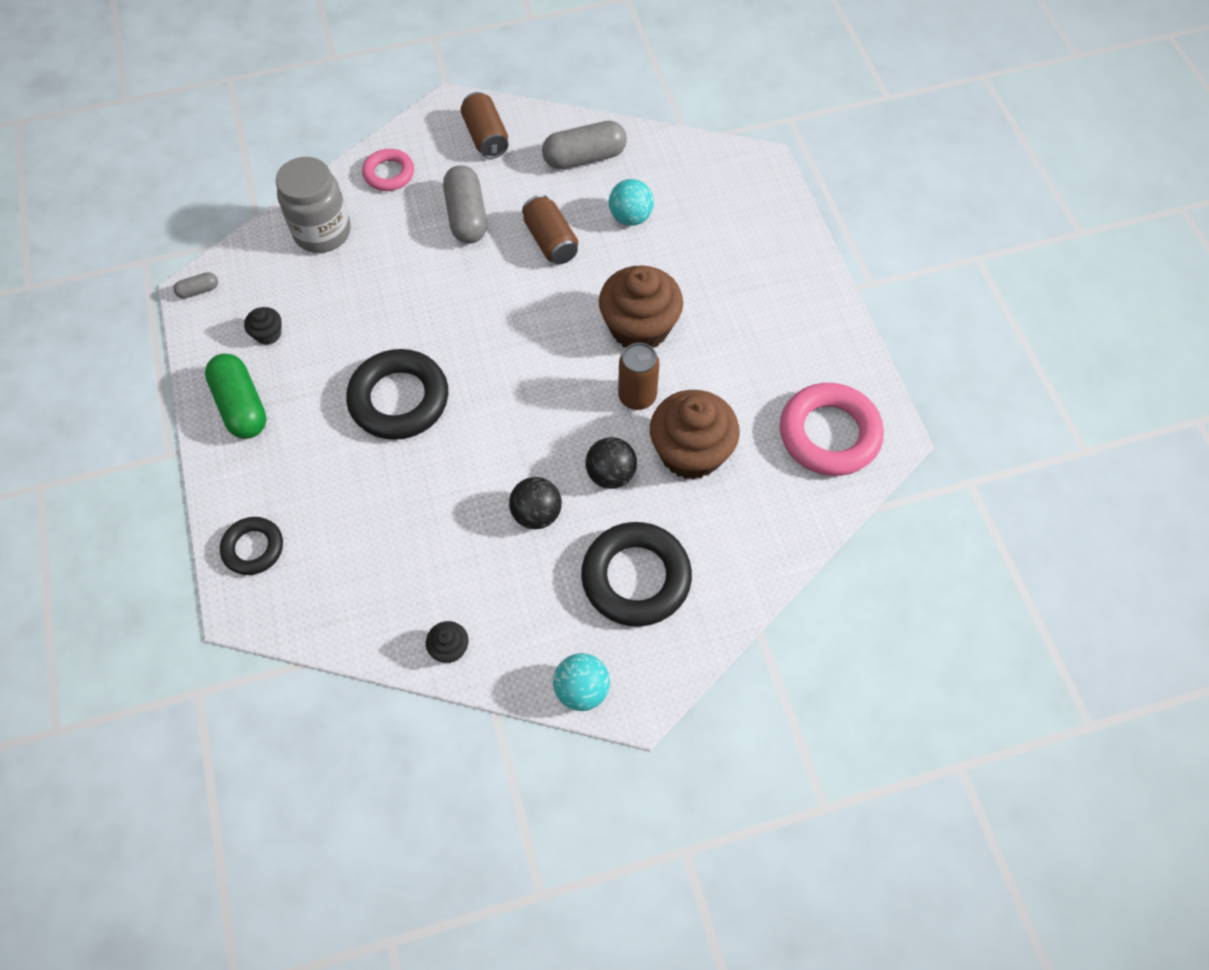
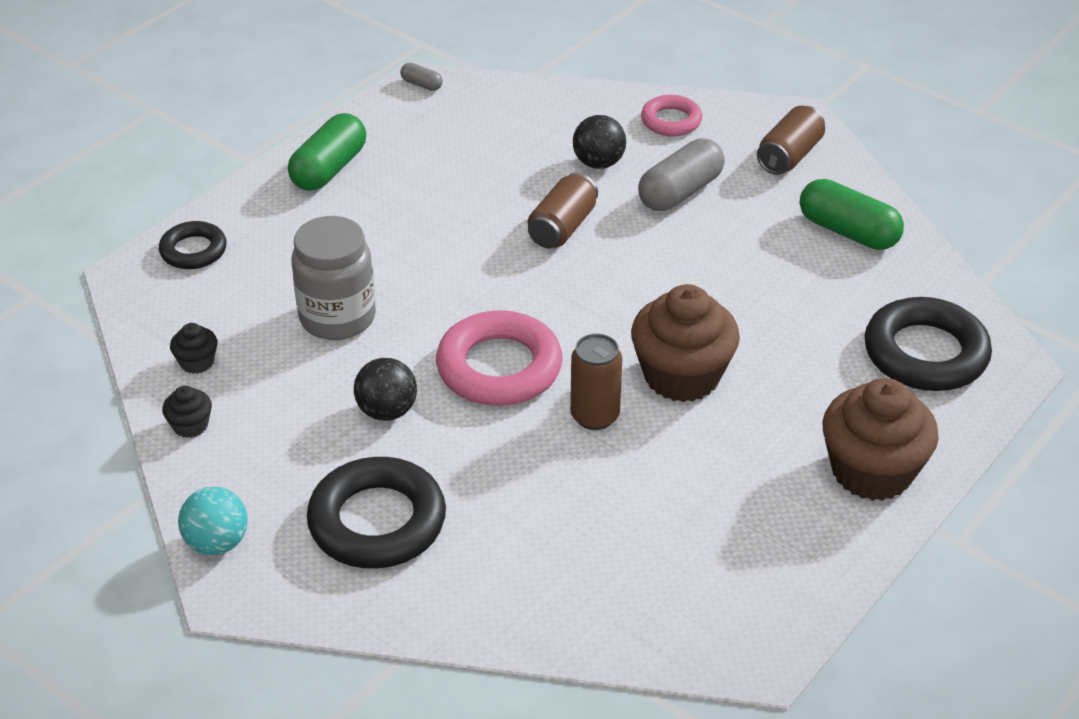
camera: 55 degrees right, 20 degrees down
(268, 334) = (417, 144): black cupcake -> black cupcake (197, 362)
(322, 232) = (559, 117): grey jar -> grey jar (337, 318)
(399, 399) = (427, 256): black ring -> black ring (925, 353)
(551, 241) = (716, 261): brown can -> brown can (562, 227)
(584, 157) = (848, 232): grey capsule -> green capsule
(611, 474) = (482, 442): black ball -> black ball (598, 163)
(630, 217) = (813, 301): turquoise ball -> none
(691, 452) = (567, 491): brown cupcake -> brown cupcake (871, 471)
(829, 434) = (704, 598): pink ring -> pink ring (499, 367)

